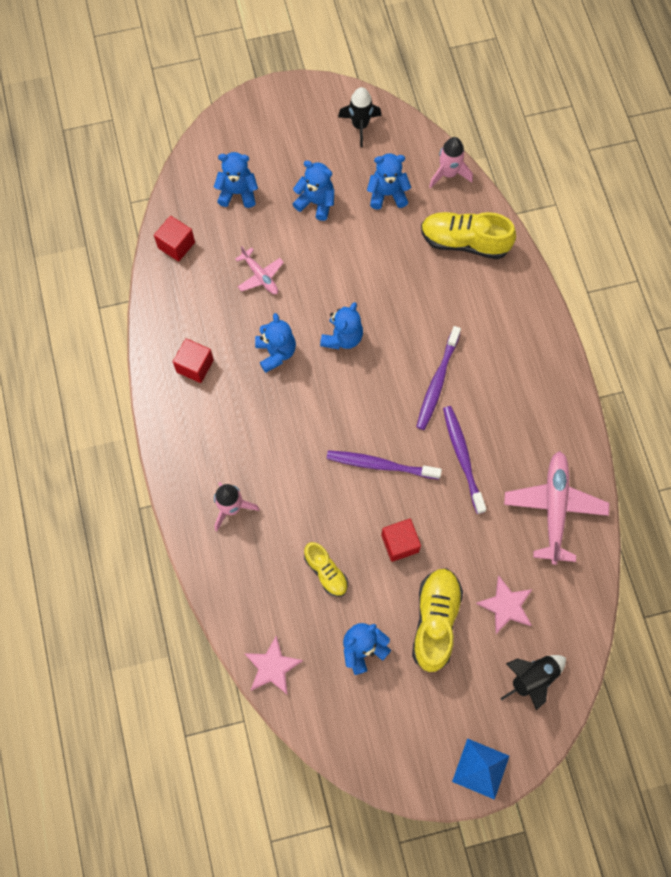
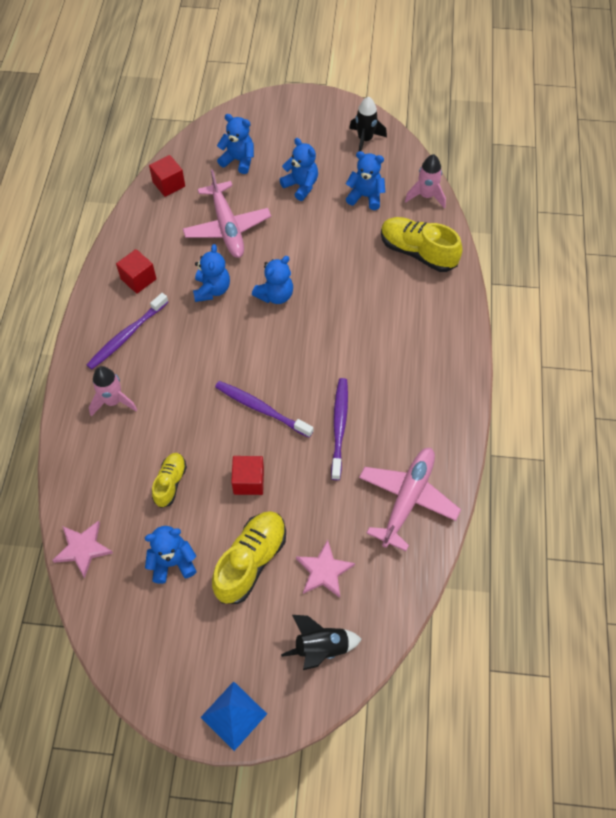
camera: 20 degrees right, 10 degrees down
(260, 276) = (227, 227): pink plane -> pink plane, size x1.83
(326, 572) = (170, 483): yellow shoe -> yellow shoe turned 150 degrees counterclockwise
(437, 383) = (343, 357): purple toothbrush -> purple toothbrush (126, 336)

